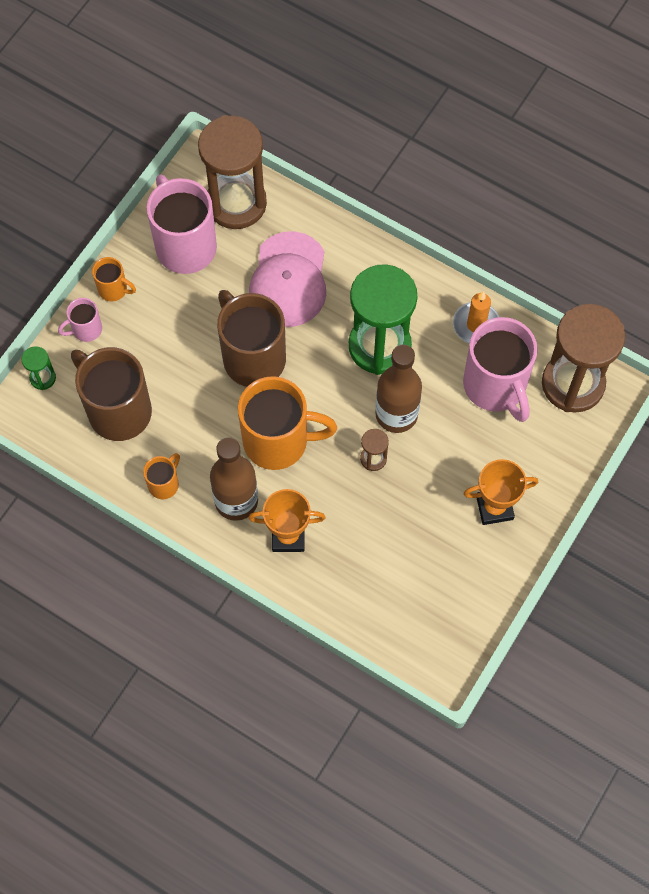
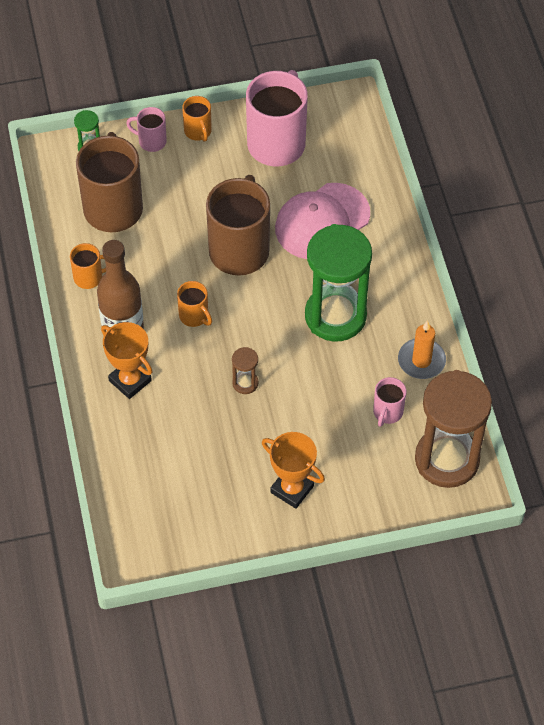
camera: 45 degrees right, 10 degrees down
(236, 203) = (343, 144): brown hourglass -> none
(278, 441) = (194, 316): orange mug -> orange mug, size x0.47
(396, 414) = (295, 369): brown bottle -> none
(496, 387) = (387, 412): pink mug -> pink mug, size x0.47

